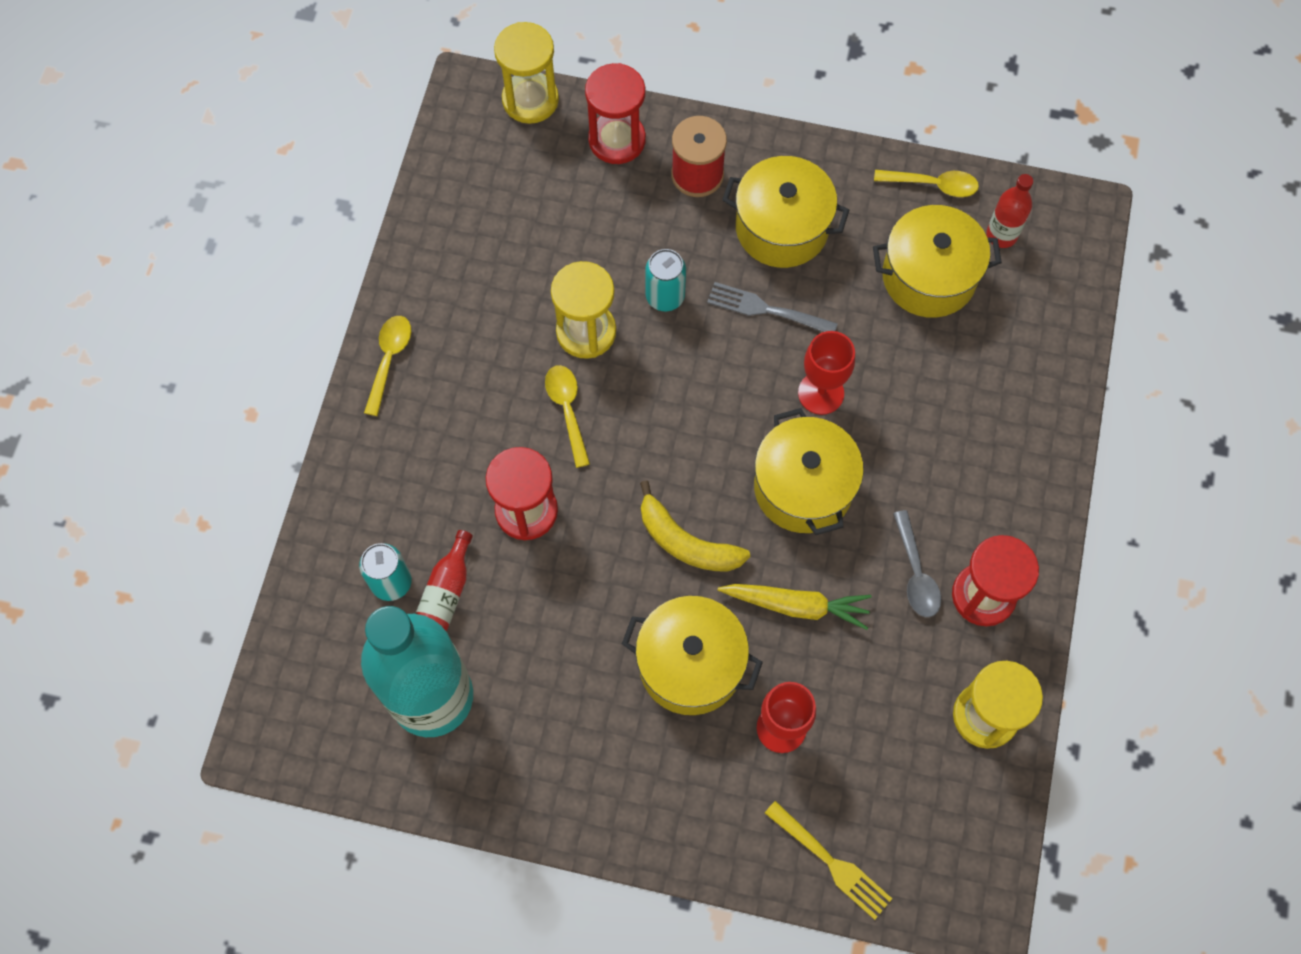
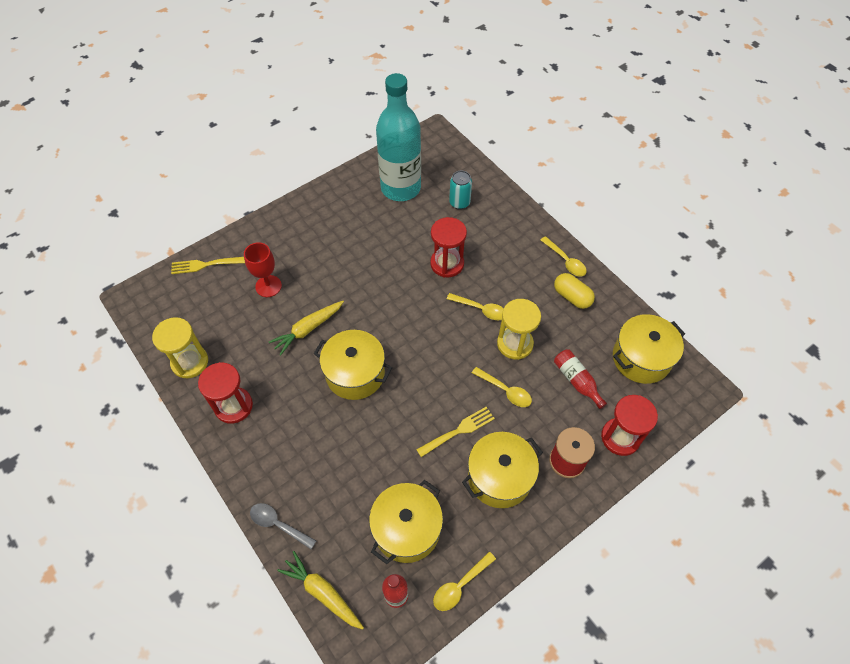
camera: 130 degrees right, 10 degrees down
(445, 596) = (436, 215): red bottle -> red bottle (576, 381)
(448, 313) = (572, 297): none -> yellow capsule
(530, 100) = (678, 414): yellow hourglass -> none
(665, 296) = (505, 390): turquoise can -> yellow spoon
(685, 541) = (377, 310): yellow banana -> none
(690, 664) = (325, 274): yellow pot -> yellow pot (641, 358)
(766, 309) = (458, 430): grey fork -> yellow fork
(821, 393) = (392, 419): red goblet -> none
(916, 573) = (272, 387): grey spoon -> grey spoon (278, 524)
(1070, 305) = (322, 592): none -> yellow carrot

